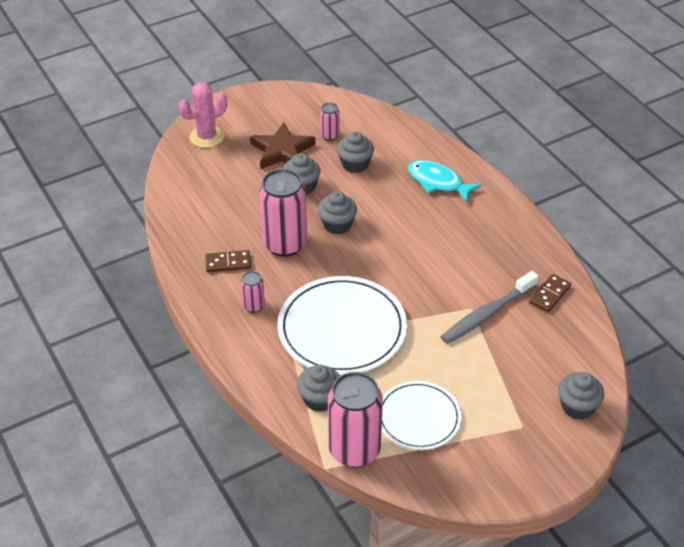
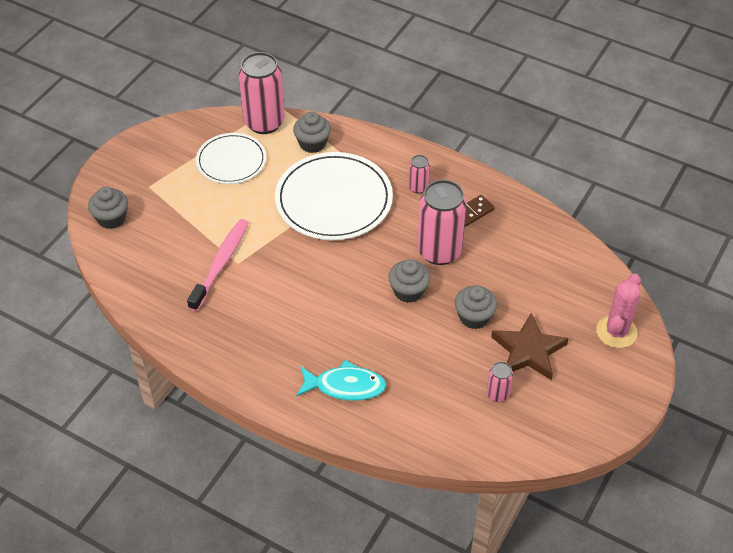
camera: 150 degrees right, 5 degrees up
(355, 164) = (443, 369): grey cupcake -> none
(487, 314) = (221, 264): grey toothbrush -> pink toothbrush
(550, 295) = (173, 306): brown domino -> none

